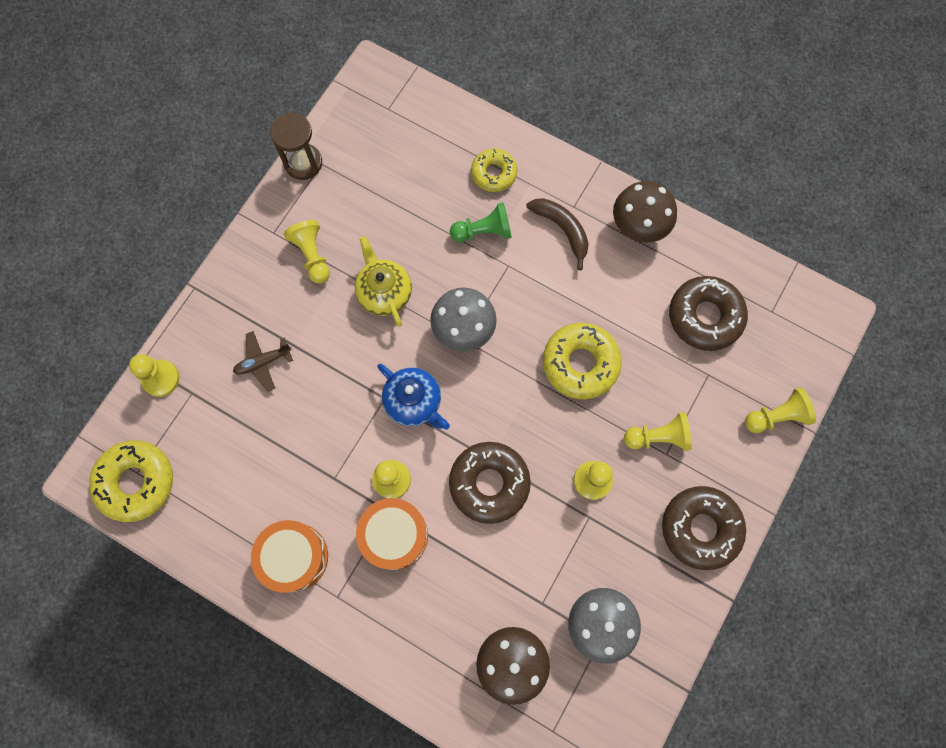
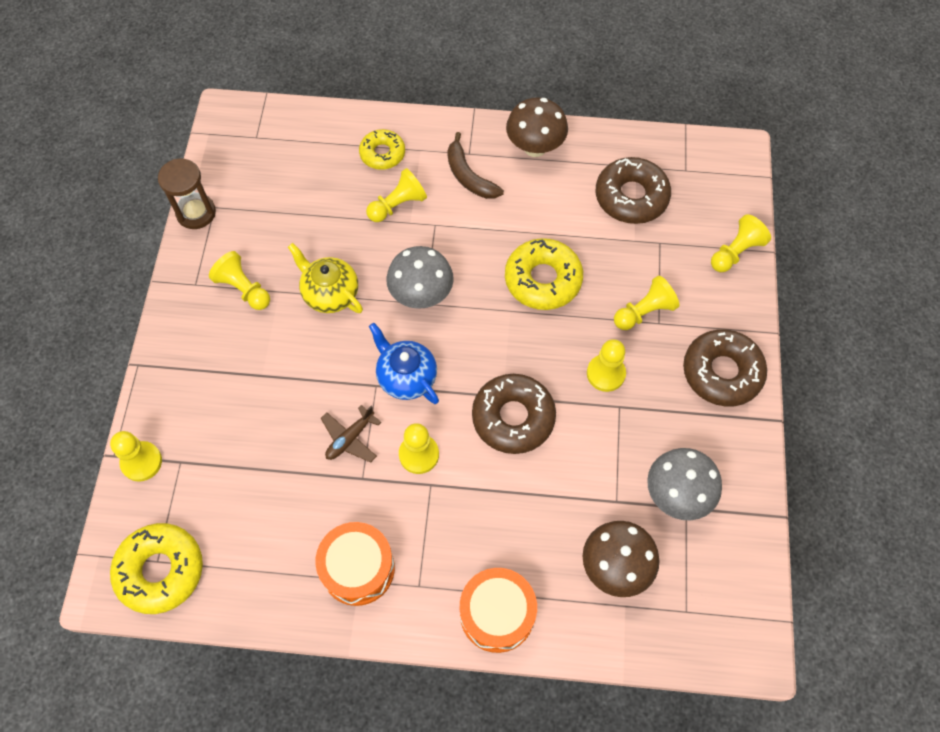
camera: 25 degrees left, 10 degrees down
(263, 362) = (240, 403): brown plane -> brown plane (350, 438)
(394, 535) = (447, 504): orange drum -> orange drum (497, 614)
(414, 402) = (406, 377): blue teapot -> blue teapot turned 150 degrees counterclockwise
(483, 231) = (397, 205): green pawn -> yellow pawn
(562, 230) = (469, 176): brown banana -> brown banana turned 150 degrees counterclockwise

